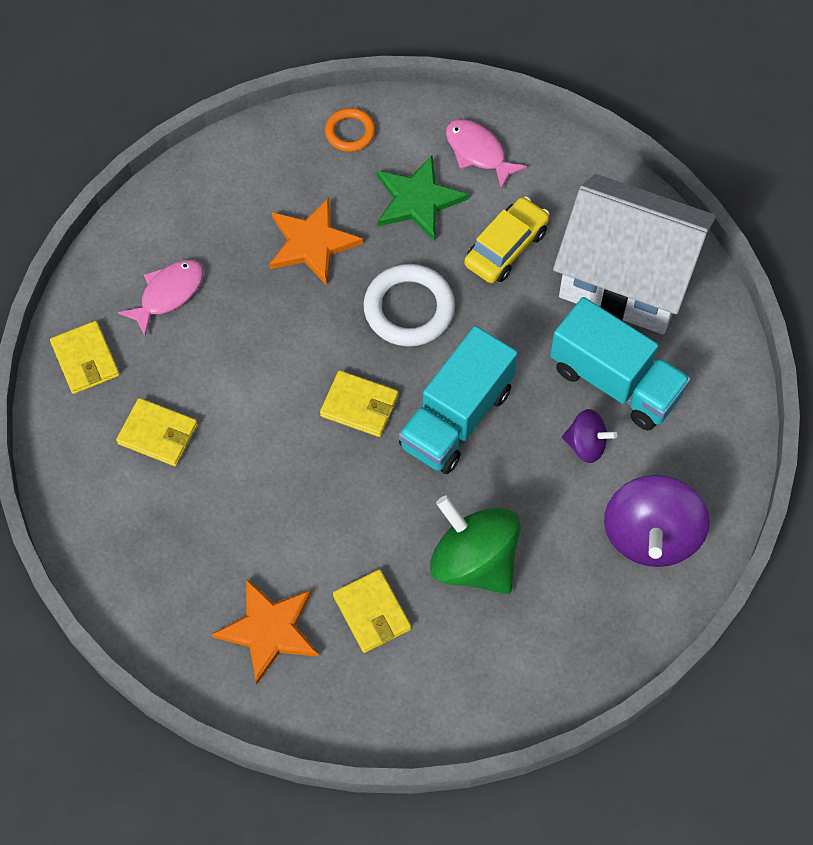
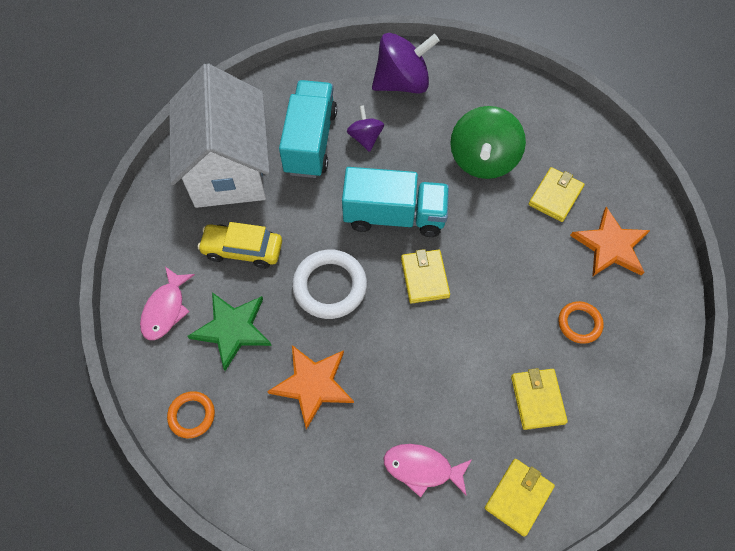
camera: 120 degrees left, 0 degrees up
(204, 529) = (579, 323): none -> orange ring

